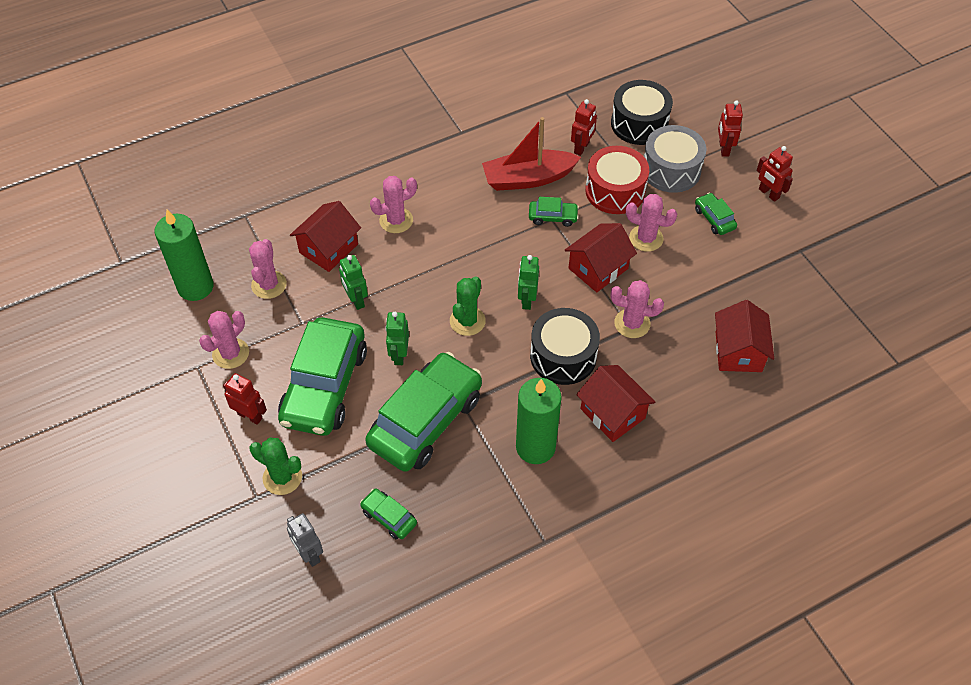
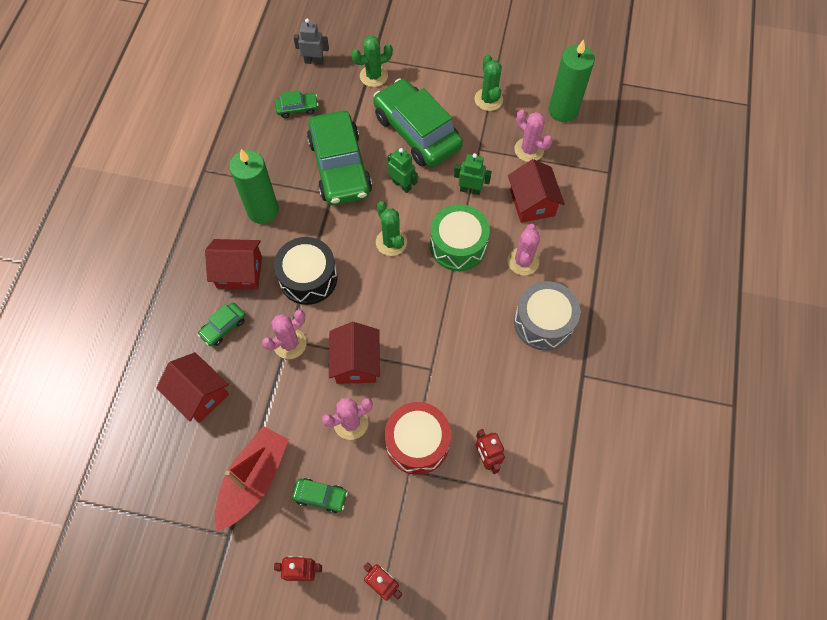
camera: 130 degrees right, 10 degrees up
(230, 353) = (488, 99): pink cactus -> green cactus
(250, 416) = (431, 84): red robot -> none
(423, 272) = (458, 245): none -> green drum
(527, 300) = (374, 292): green robot -> none
(528, 178) = (487, 386): red boat -> red boat (253, 480)
(553, 217) = (432, 371): green car -> green car (223, 327)
(639, 124) = (474, 535): black drum -> none
(671, 170) = (399, 511): grey drum -> grey drum (543, 322)

